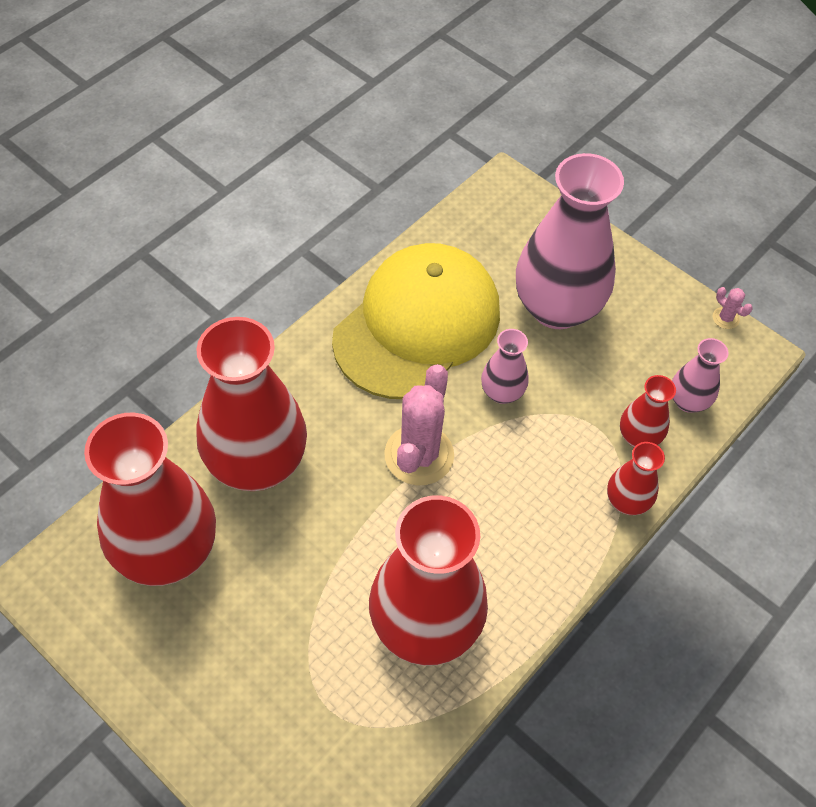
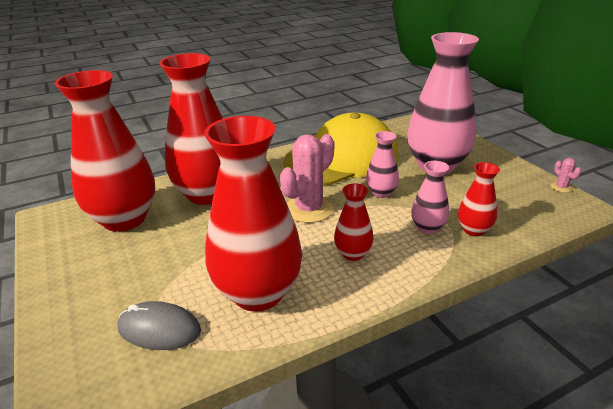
camera: 25 degrees right, 25 degrees down
(340, 717) = (159, 329): none -> grey mouse
(627, 501) = (451, 261): red vase -> red vase (353, 254)
(688, 401) = (520, 220): pink vase -> pink vase (427, 228)

